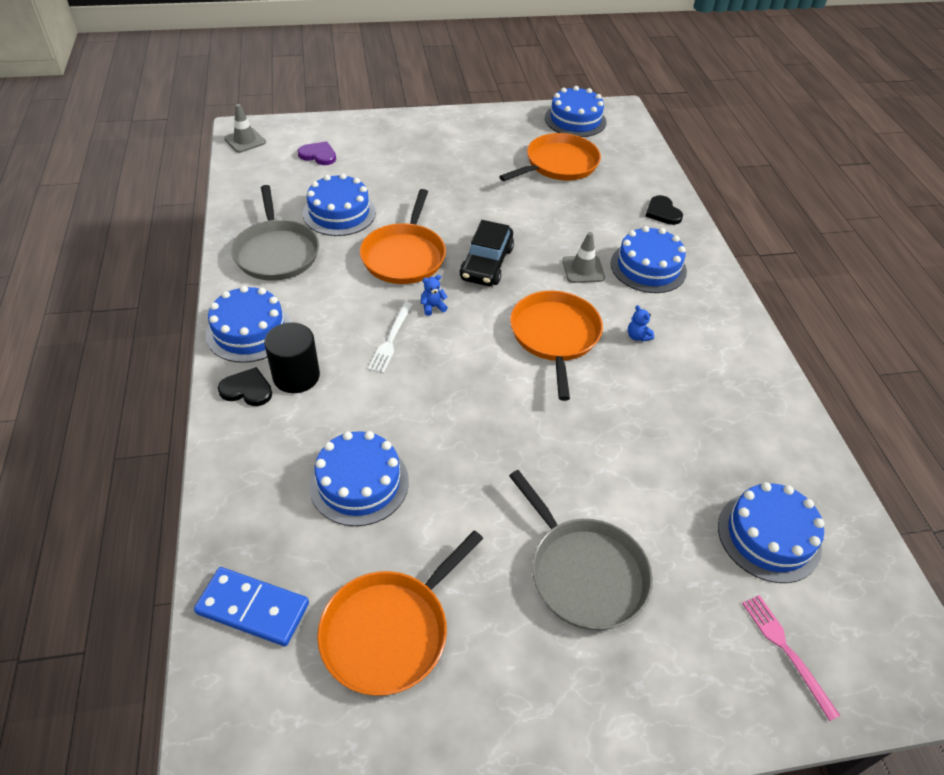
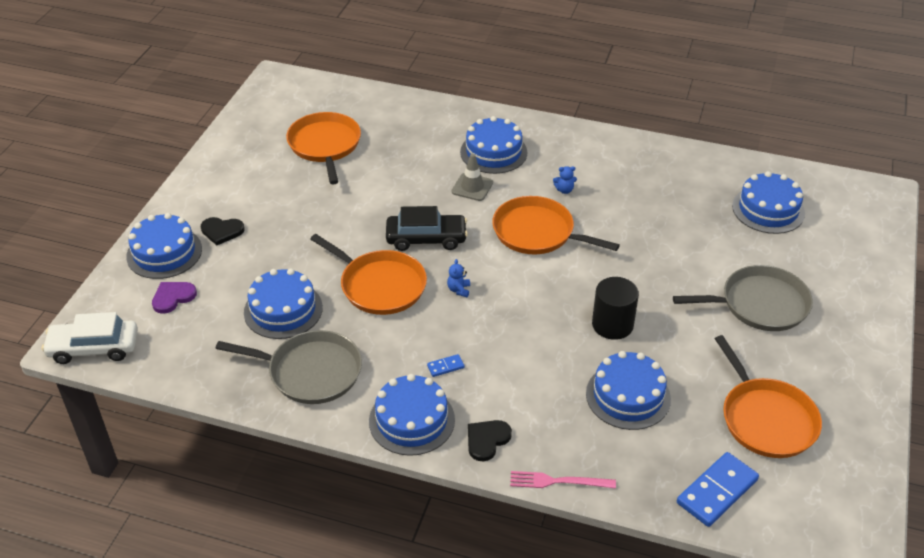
camera: 60 degrees left, 5 degrees down
(245, 141) = (94, 348): grey traffic cone -> white car
(296, 376) = (489, 402): black cylinder -> black cylinder (612, 324)
(326, 331) = (445, 367): none -> blue domino
(391, 339) = (482, 328): white fork -> none
(486, 263) = (426, 238): black car -> black car turned 45 degrees counterclockwise
(575, 120) = (268, 110): blue cake -> blue cake (164, 253)
(662, 212) = (435, 116): black heart -> black heart (222, 231)
(786, 651) = (848, 241): pink fork -> pink fork (558, 481)

